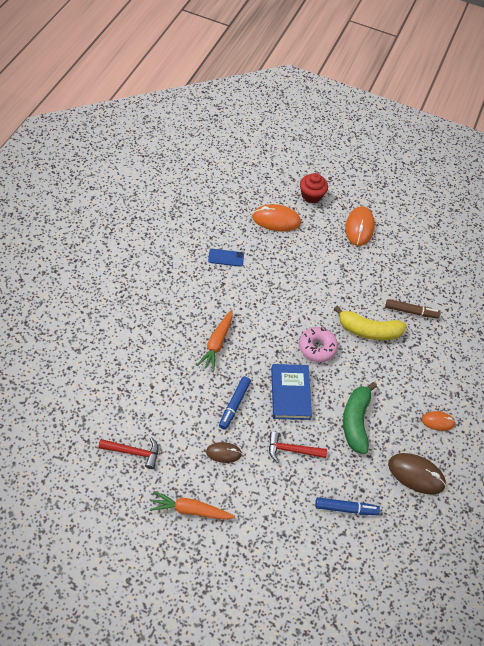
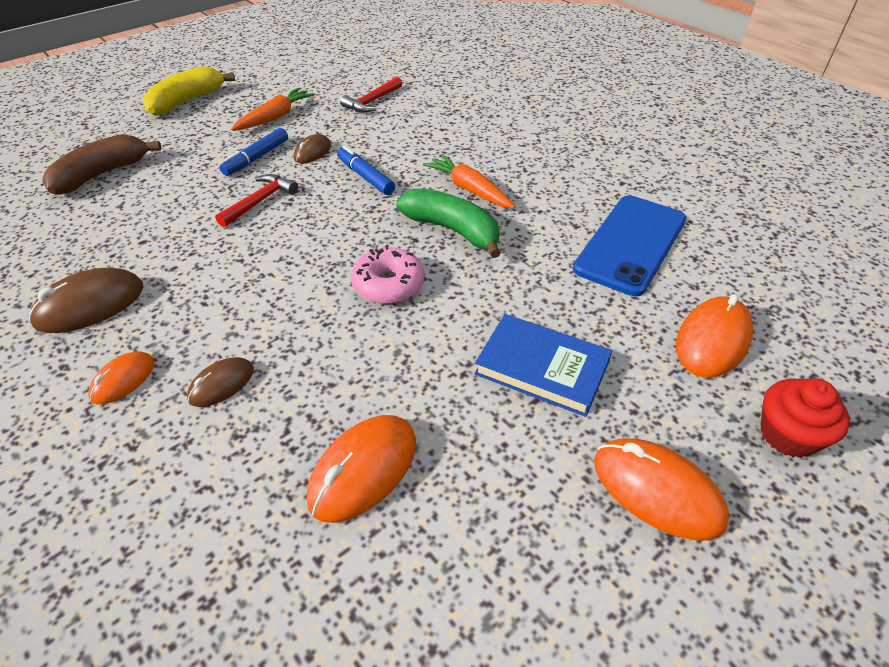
camera: 125 degrees right, 10 degrees down
(226, 257) = (631, 244): blue phone -> blue phone, size x2.21
(290, 393) = (337, 228): blue book -> blue book (542, 368)
(323, 576) = (102, 174): none -> brown banana
(346, 508) = (141, 218): blue marker -> blue marker (256, 158)
(356, 421) = (233, 276): green banana -> green banana (452, 230)
(368, 330) = (371, 369): yellow banana -> yellow banana (187, 101)
(411, 311) = (363, 470): brown marker -> orange mouse
(413, 381) = (221, 384): none -> brown mouse

